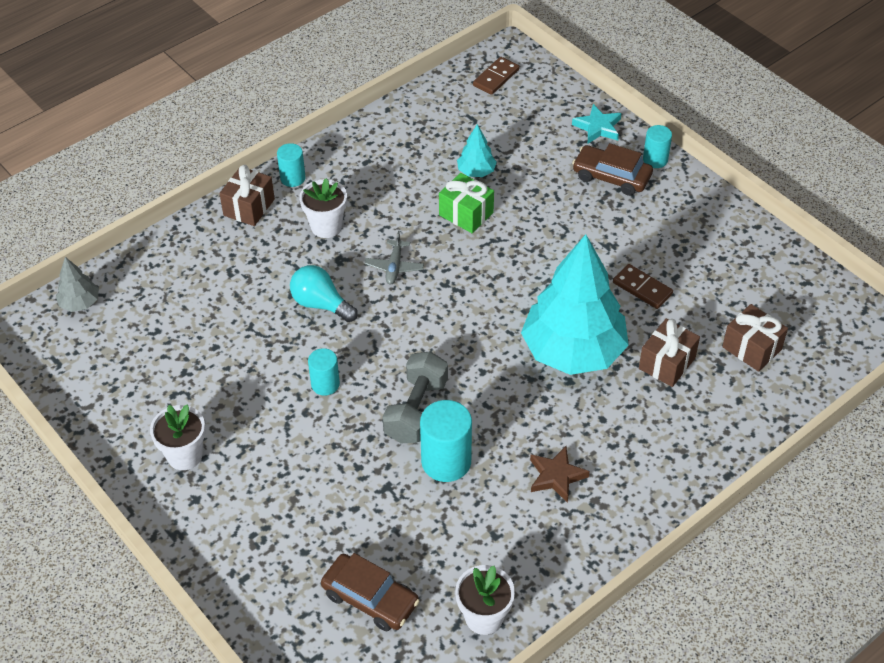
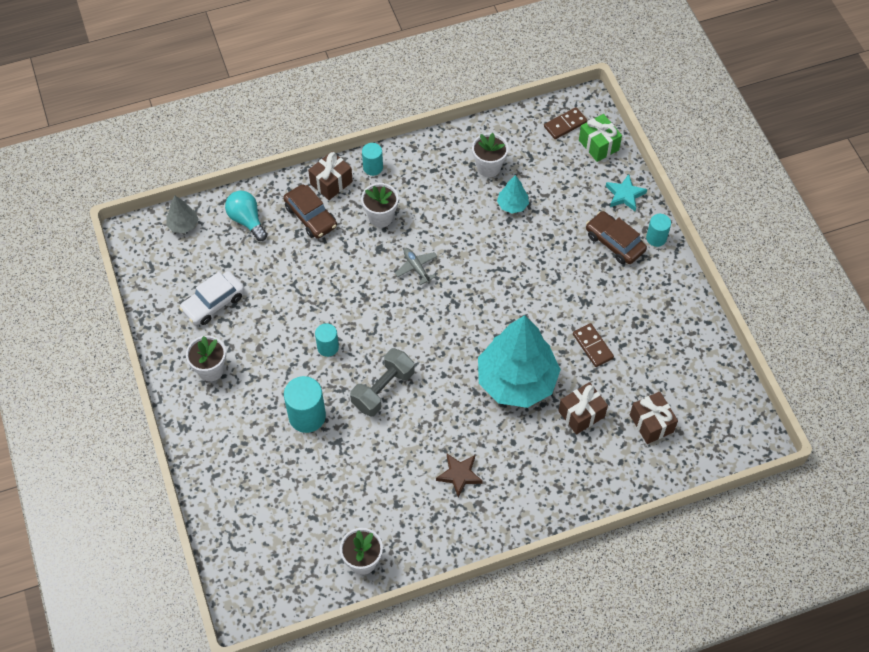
camera: 20 degrees right, 10 degrees up
(156, 378) = (213, 303): none -> white car
(321, 304) = (351, 281): turquoise light bulb -> turquoise light bulb (247, 220)
(370, 598) = (292, 520): brown car -> brown car (311, 216)
(394, 267) = (416, 268): grey plane -> grey plane turned 120 degrees clockwise
(430, 142) = (488, 167): none -> white flower pot
(446, 461) = (387, 437): turquoise cylinder -> turquoise cylinder (307, 416)
(466, 214) = (488, 240): green gift -> green gift (598, 145)

